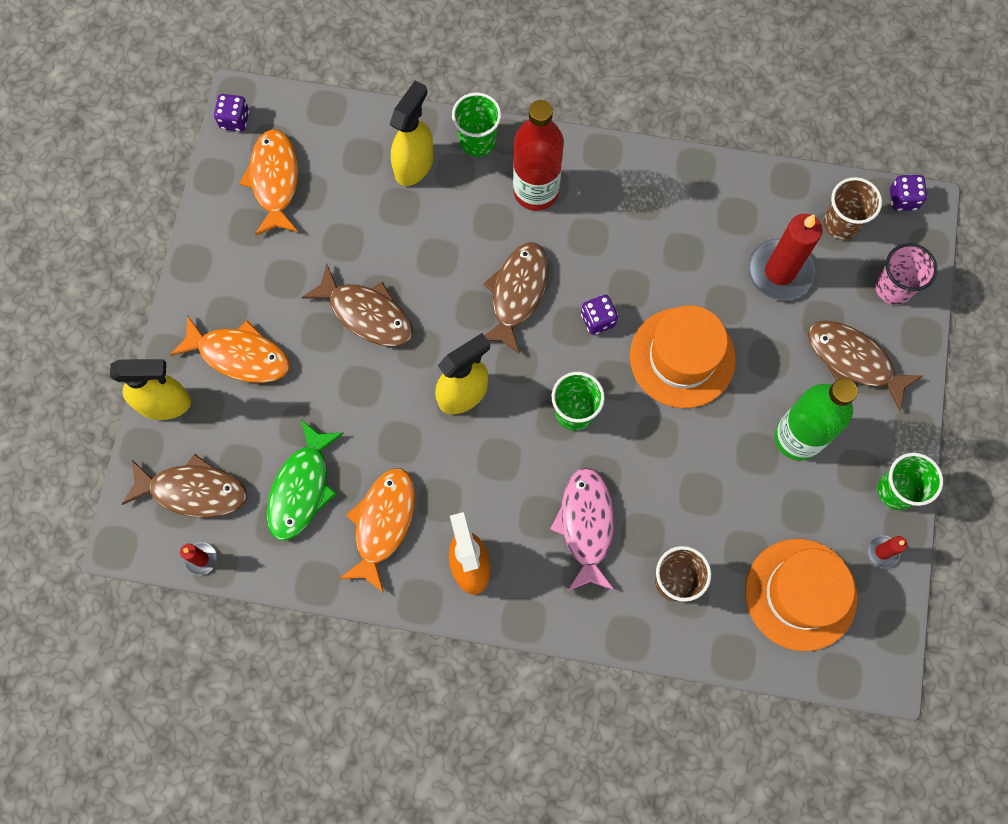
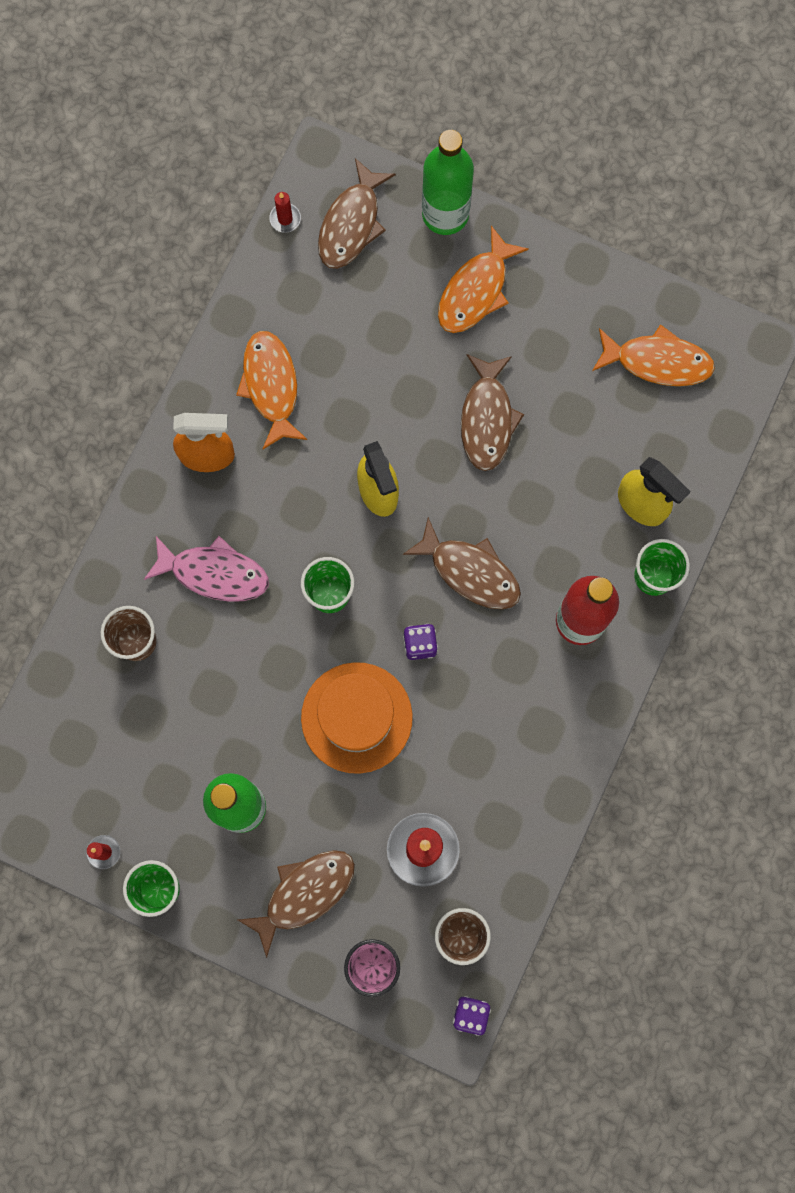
camera: 105 degrees right, 5 degrees up
(165, 403) = (445, 214): yellow spray bottle -> green bottle
(235, 120) = (738, 336): purple dice -> none
(302, 488) = (326, 320): green fish -> none
(367, 314) = (487, 419): brown fish -> brown fish turned 45 degrees counterclockwise
(383, 523) = (271, 386): orange fish -> orange fish turned 135 degrees counterclockwise
(800, 594) = (88, 757): orange hat -> none

